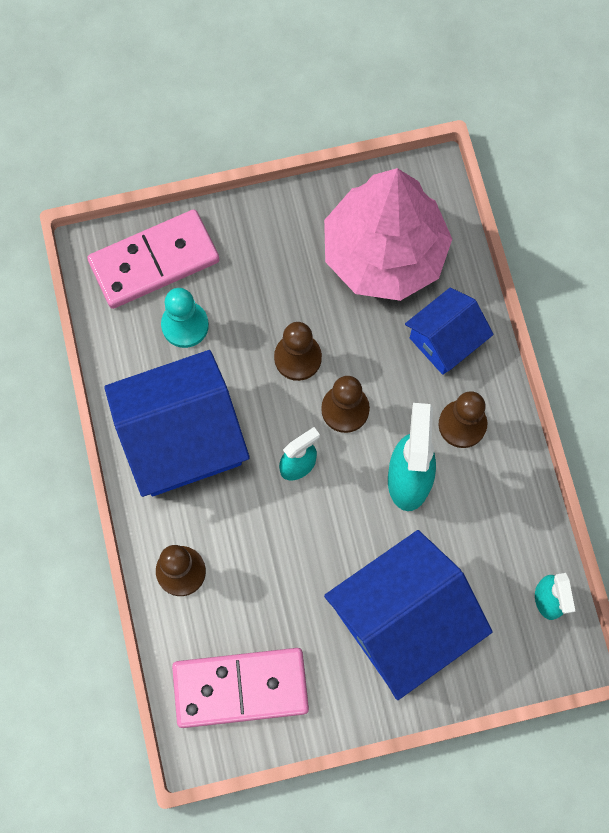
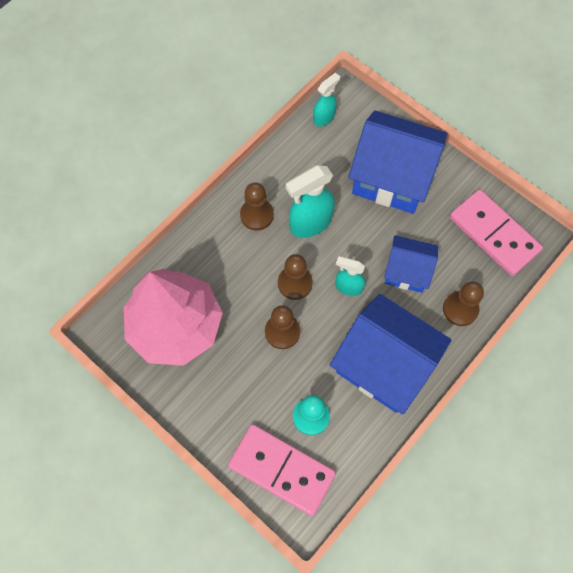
camera: 125 degrees left, 5 degrees down
(445, 340) = (210, 255): blue house -> blue house (407, 271)

